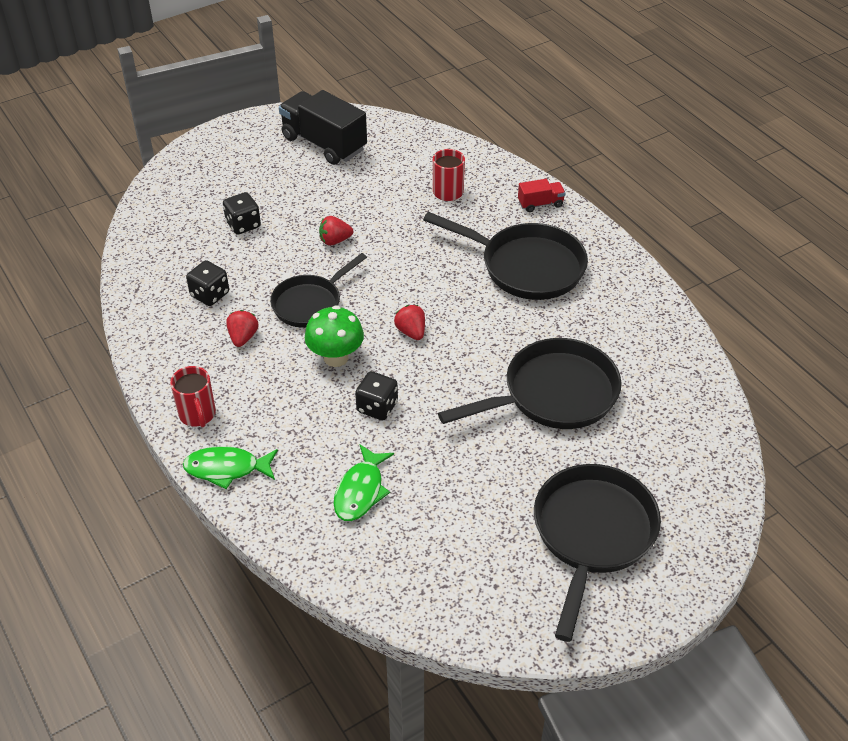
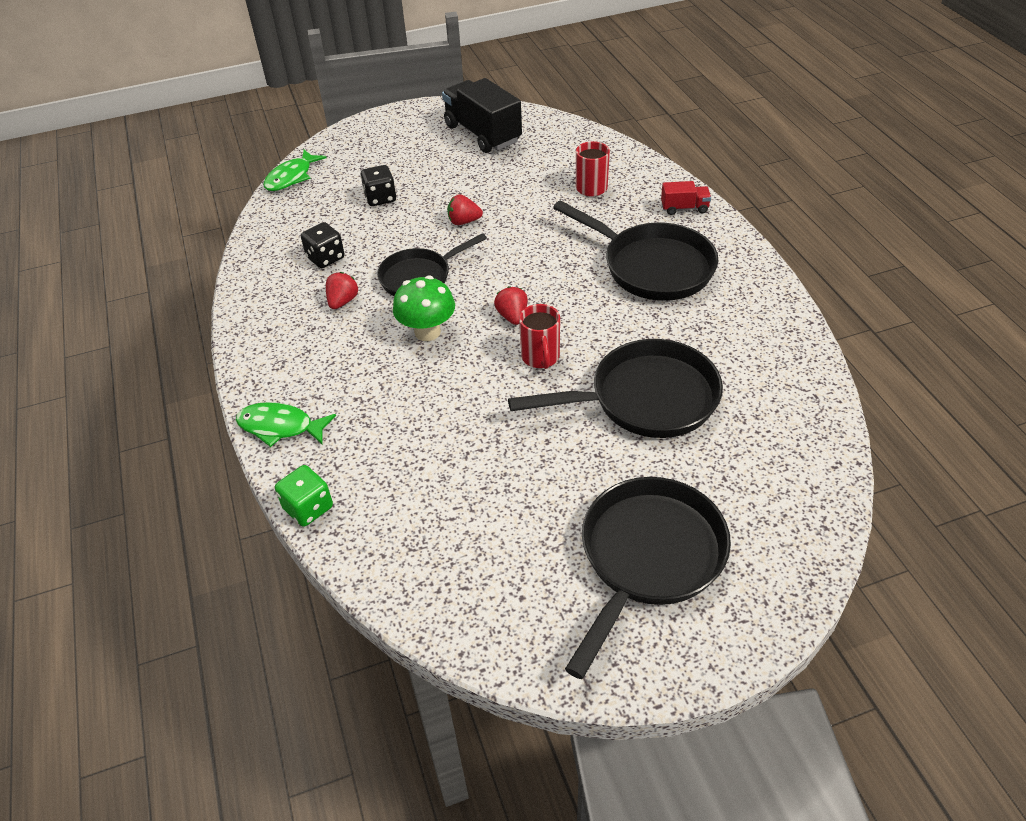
camera: 15 degrees right, 0 degrees up
(198, 415) = (272, 370): red mug -> red mug (540, 358)
(281, 539) = (308, 508): none -> green dice
(360, 491) = (408, 470): green fish -> green fish (291, 177)
(377, 407) = (453, 386): black dice -> none

